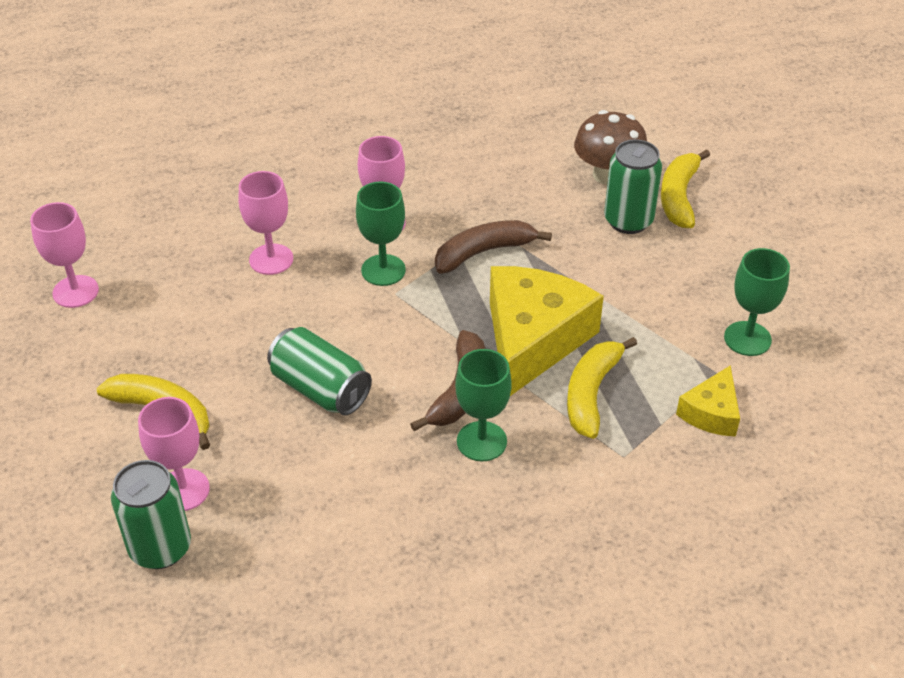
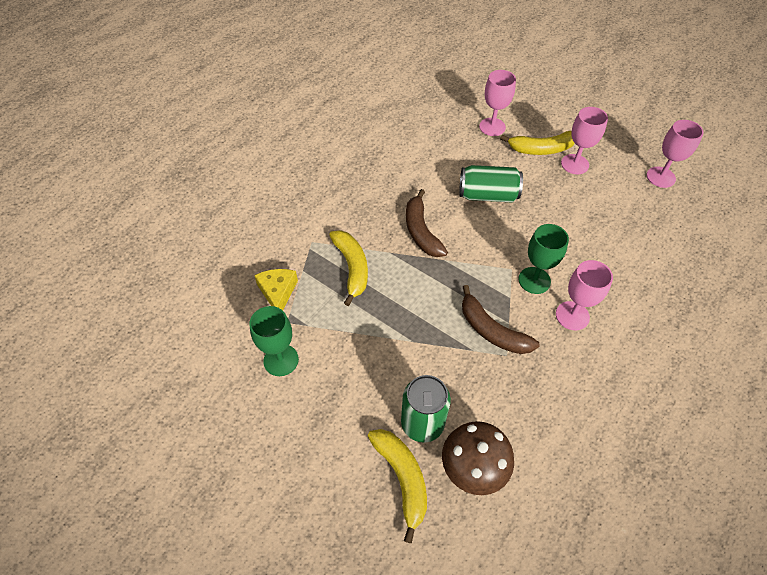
camera: 145 degrees right, 10 degrees up
(160, 548) = (474, 106): green can -> none
(271, 259) = (600, 250): pink goblet -> pink goblet (574, 164)
(481, 441) = (387, 212): green goblet -> none
(484, 252) = (491, 330): brown banana -> brown banana turned 105 degrees clockwise
(533, 339) = (409, 283): yellow cheese -> none

